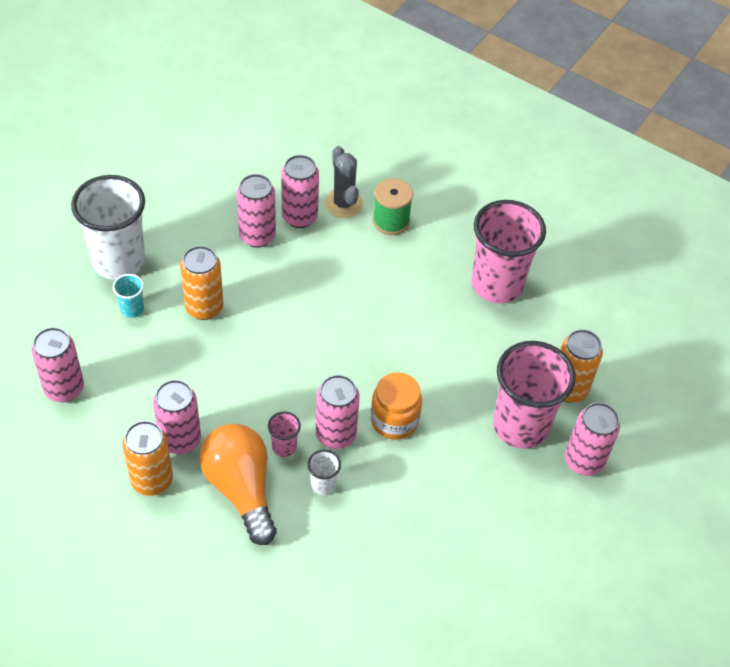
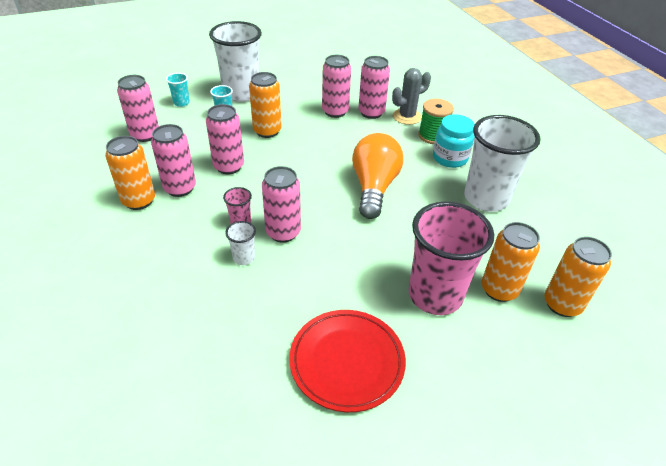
camera: 35 degrees right, 10 degrees down
(57, 315) = (181, 103): none -> turquoise cup
(241, 489) = (187, 232): orange light bulb -> orange light bulb (374, 187)
(343, 203) = (407, 116): grey cactus -> grey cactus turned 45 degrees clockwise
(394, 420) = (334, 244): orange jar -> none
(429, 246) = (450, 158): none -> turquoise jar
(493, 532) = (347, 361): none -> red plate
(497, 285) = (486, 198): pink cup -> white cup
(583, 461) = (475, 350): pink can -> pink can (229, 166)
(626, 375) = (562, 304): none -> orange can

